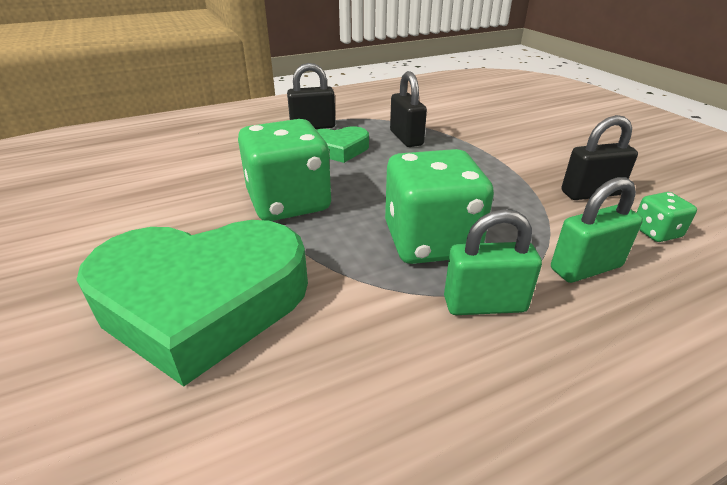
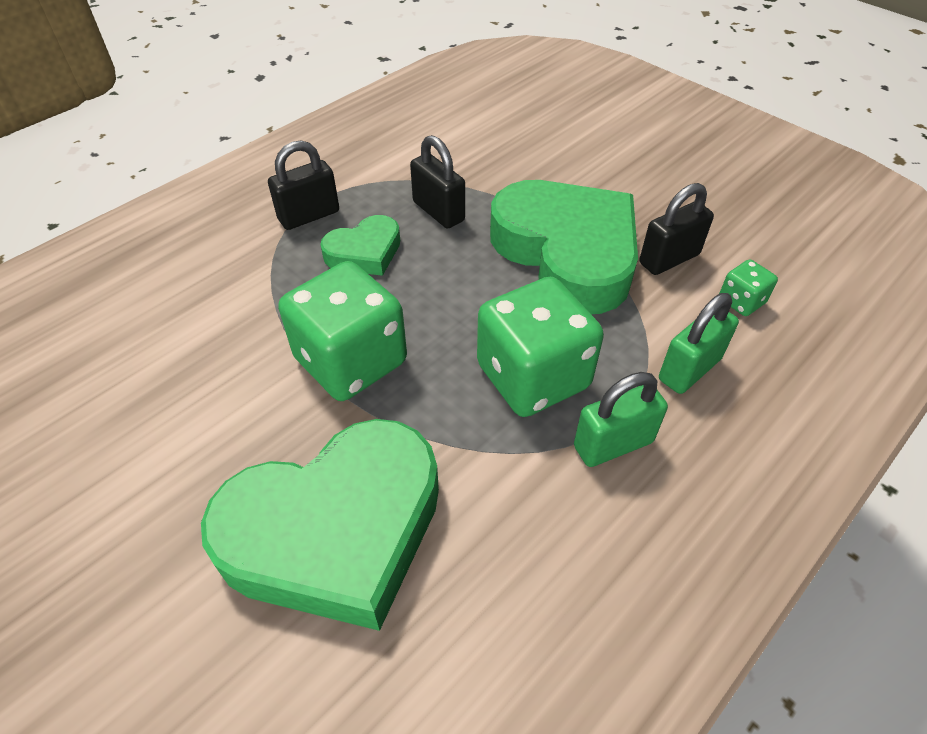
camera: 20 degrees left, 15 degrees up
(498, 175) = (567, 253): none -> green heart

